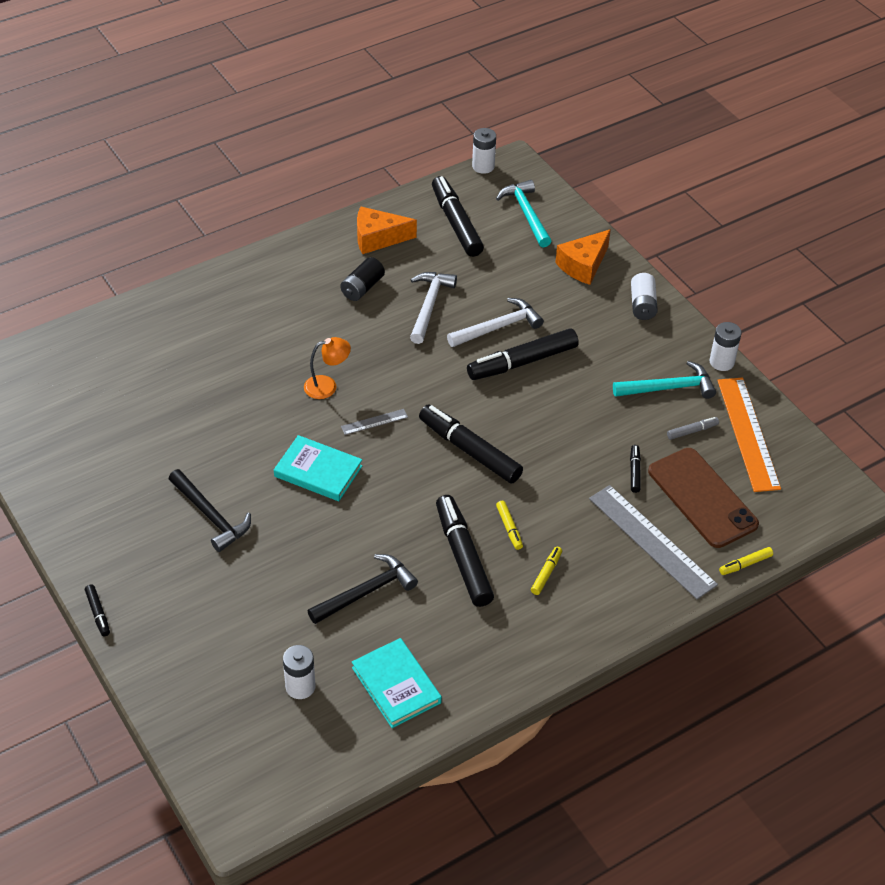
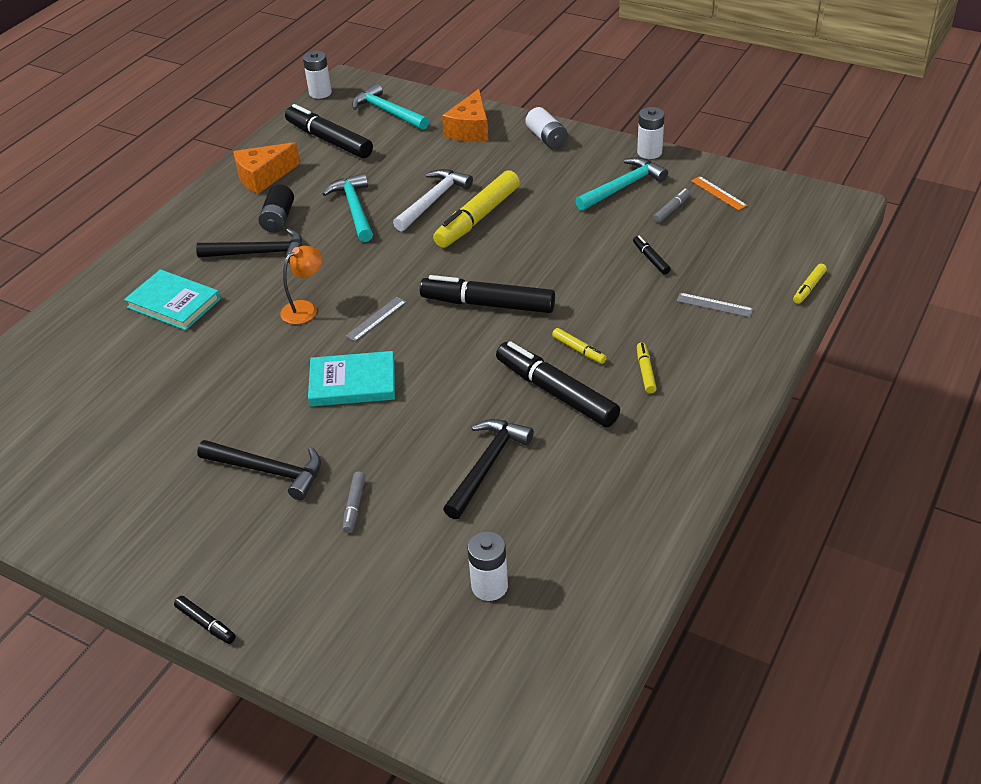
camera: 25 degrees left, 5 degrees down
(251, 575) = (354, 506): none -> grey marker
(326, 315) = (259, 253): none -> black hammer
(396, 685) = (587, 536): turquoise book -> turquoise book (174, 303)
(429, 305) = (354, 209): white hammer -> turquoise hammer
(522, 362) = (477, 218): black marker -> yellow marker
(651, 541) = (714, 305): grey ruler -> grey ruler, size x0.45
(702, 498) = (726, 254): brown phone -> none
(747, 433) = (718, 193): orange ruler -> orange ruler, size x0.45

